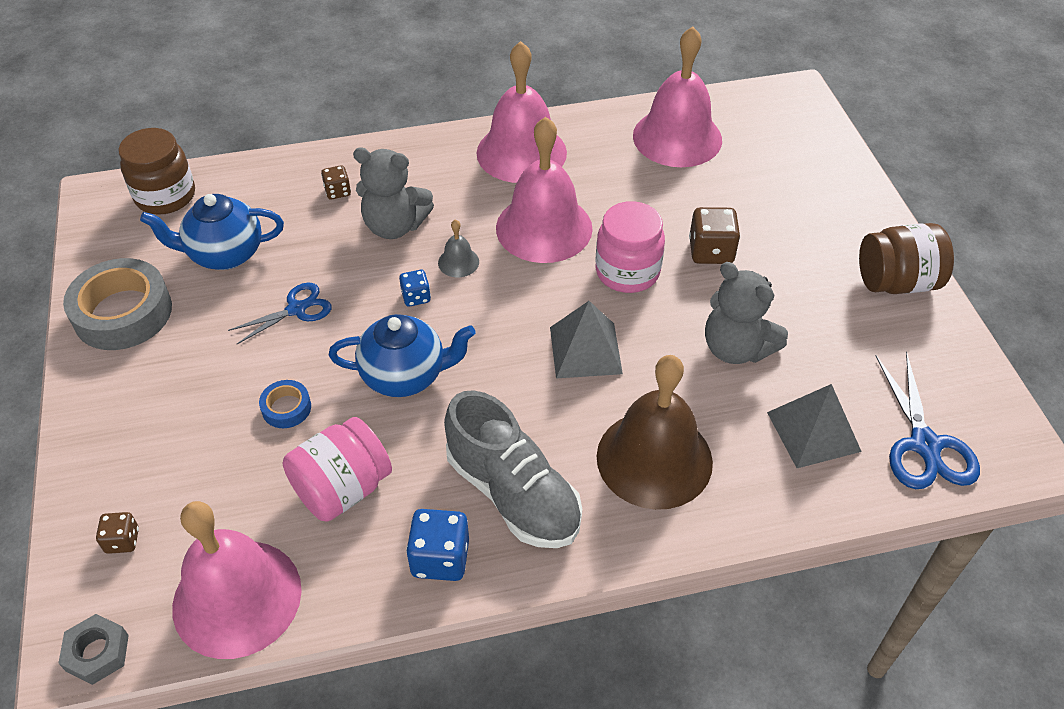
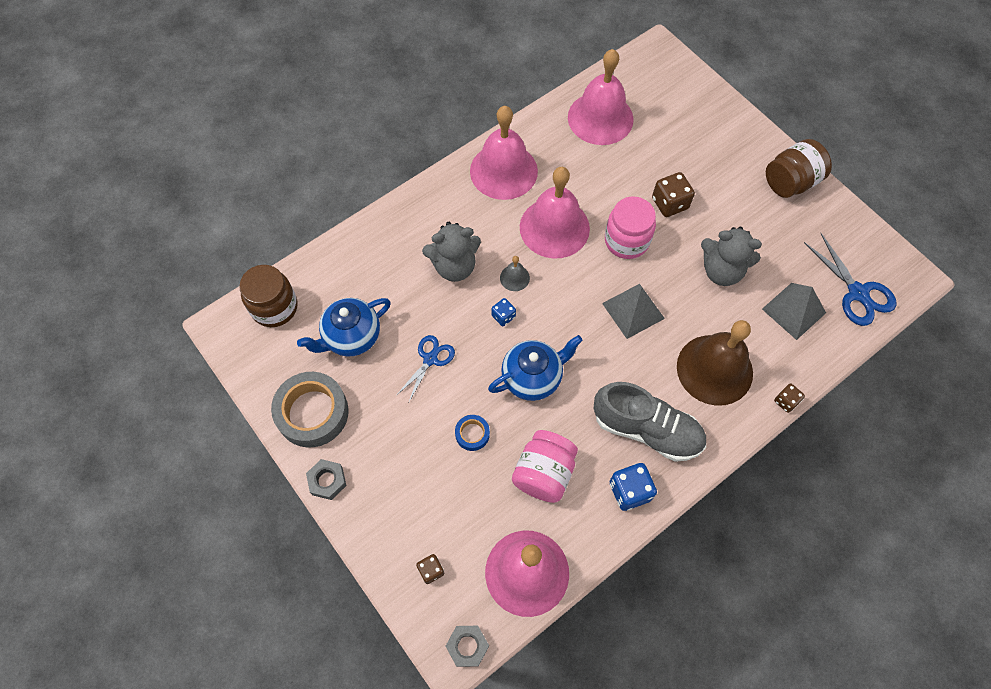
camera: 25 degrees left, 15 degrees up
(83, 389) = (327, 481): none -> grey nut
(337, 191) = (396, 254): brown dice -> brown dice (786, 401)

